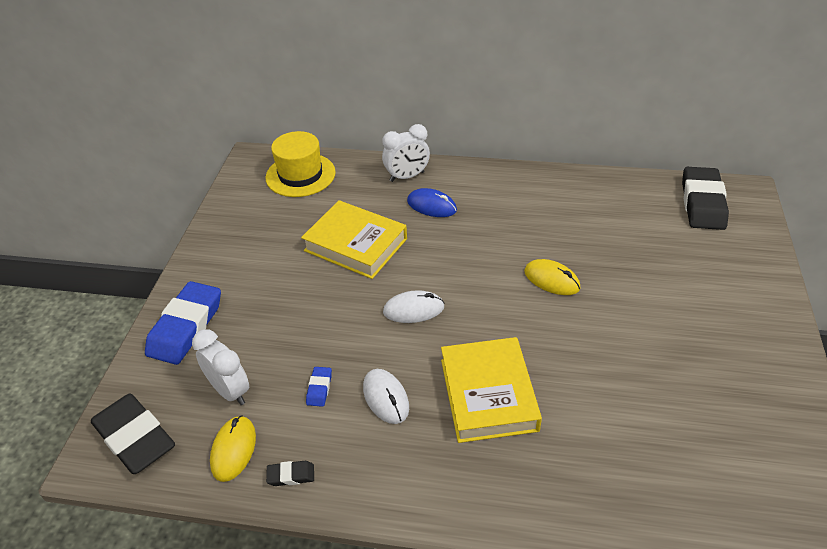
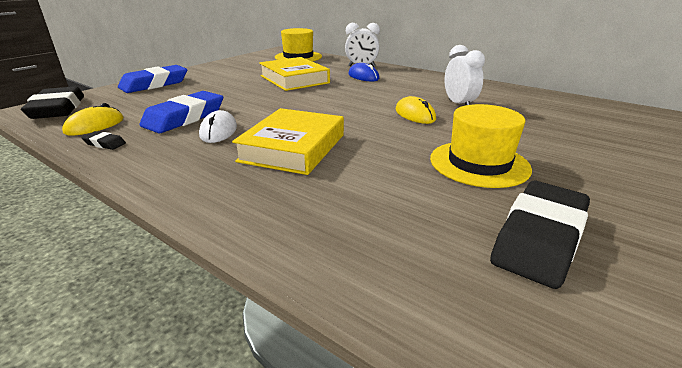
camera: 25 degrees right, 15 degrees down
(230, 391) = (135, 107): white clock -> white clock (459, 104)
(319, 388) = (184, 118): blue eraser -> blue eraser, size x2.32
(413, 309) = (294, 105): white mouse -> none
(660, 348) = (479, 163): none -> yellow hat
(702, 203) = (594, 110): black eraser -> black eraser (539, 238)

